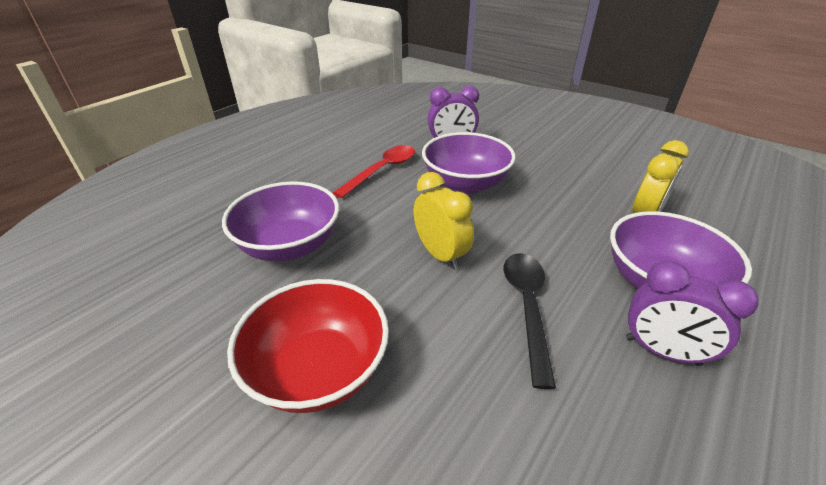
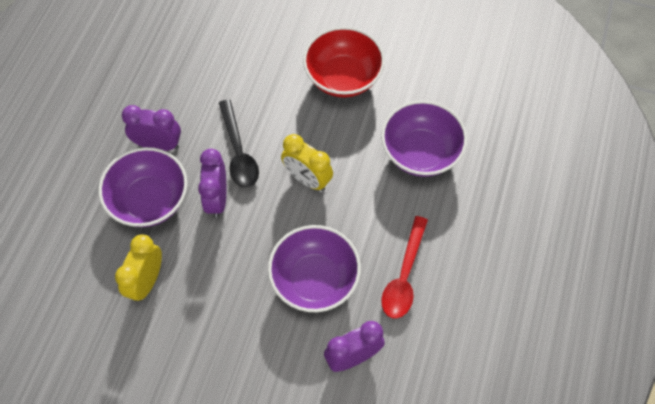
camera: 160 degrees right, 25 degrees up
(562, 263) = (217, 199): none -> purple clock

